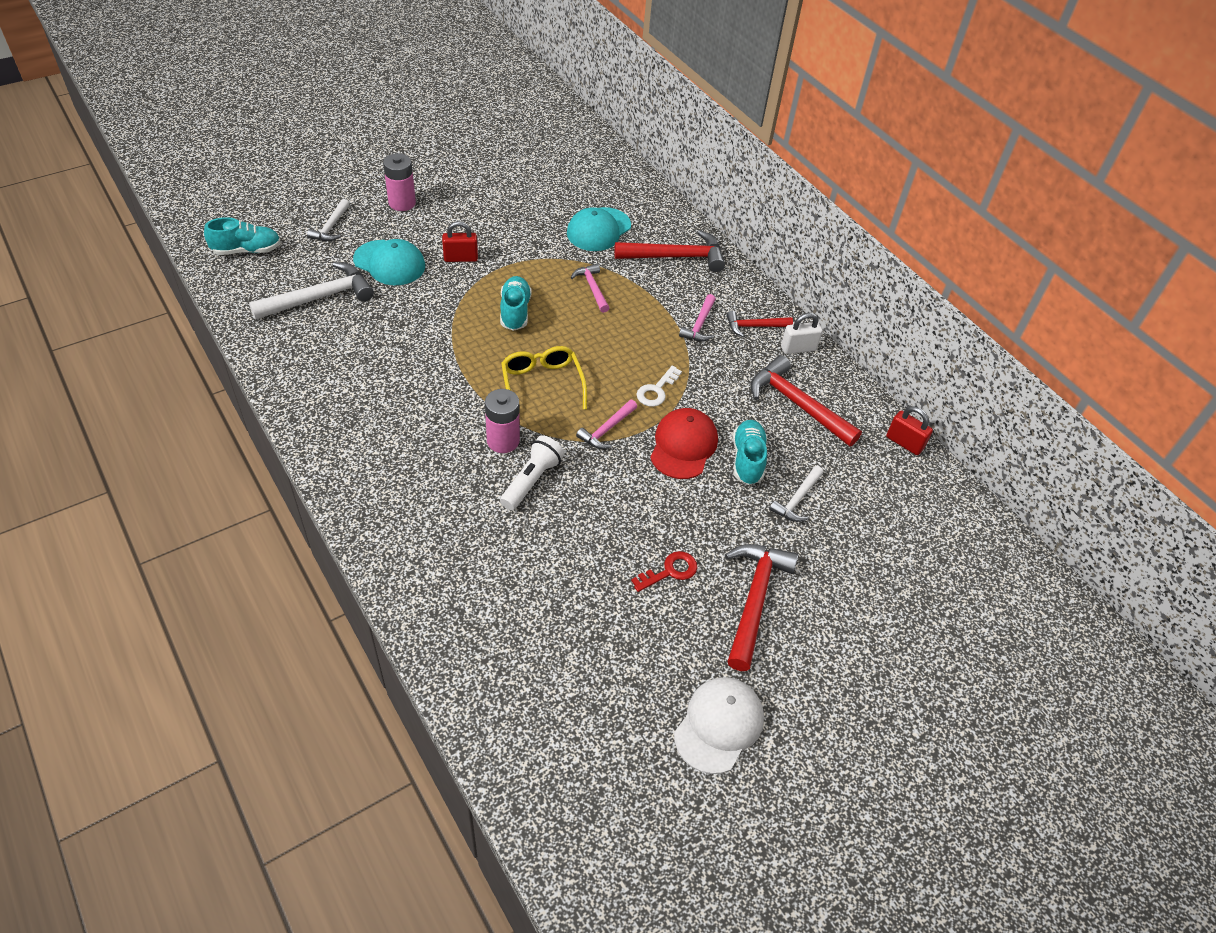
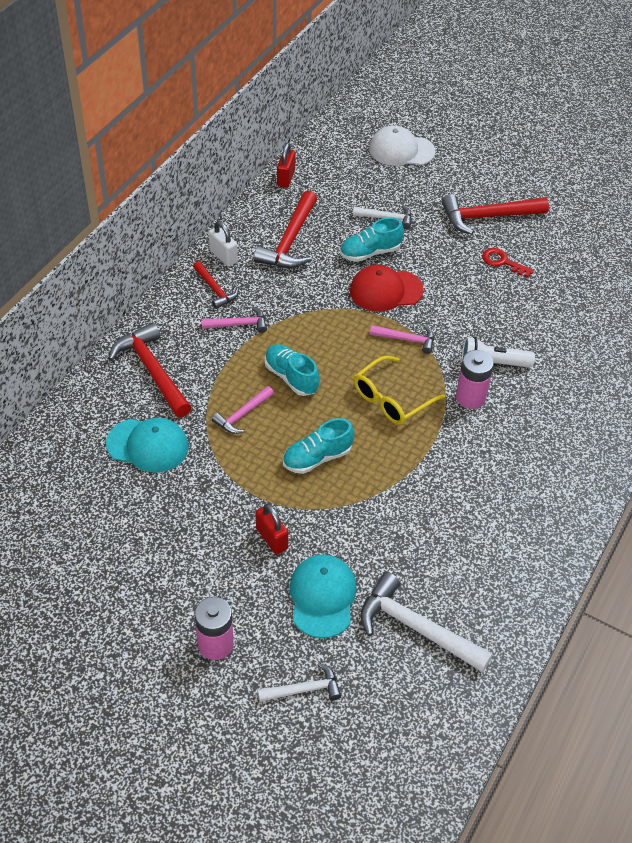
camera: 115 degrees left, 0 degrees up
(247, 250) = (399, 749): turquoise shoe -> turquoise shoe (291, 377)
(656, 390) = (340, 325): white key -> none
(719, 725) = (586, 208): white cap -> white cap (401, 150)

